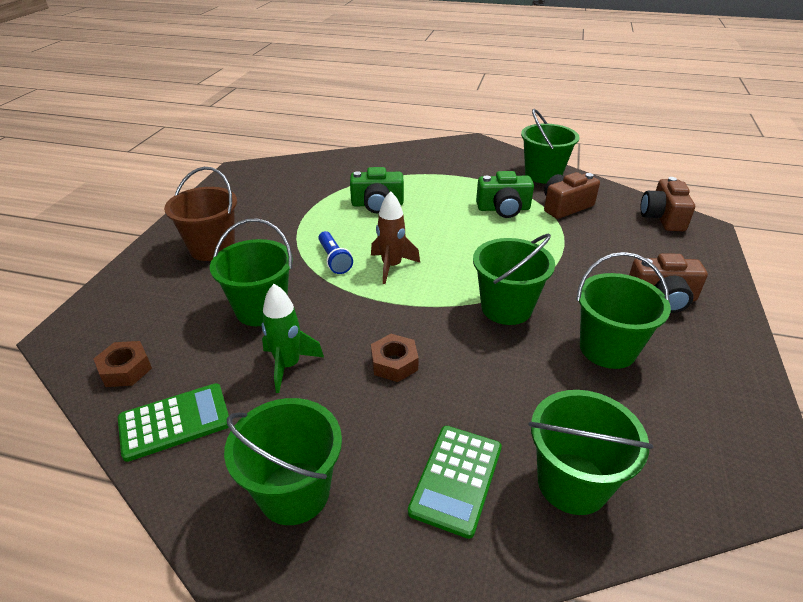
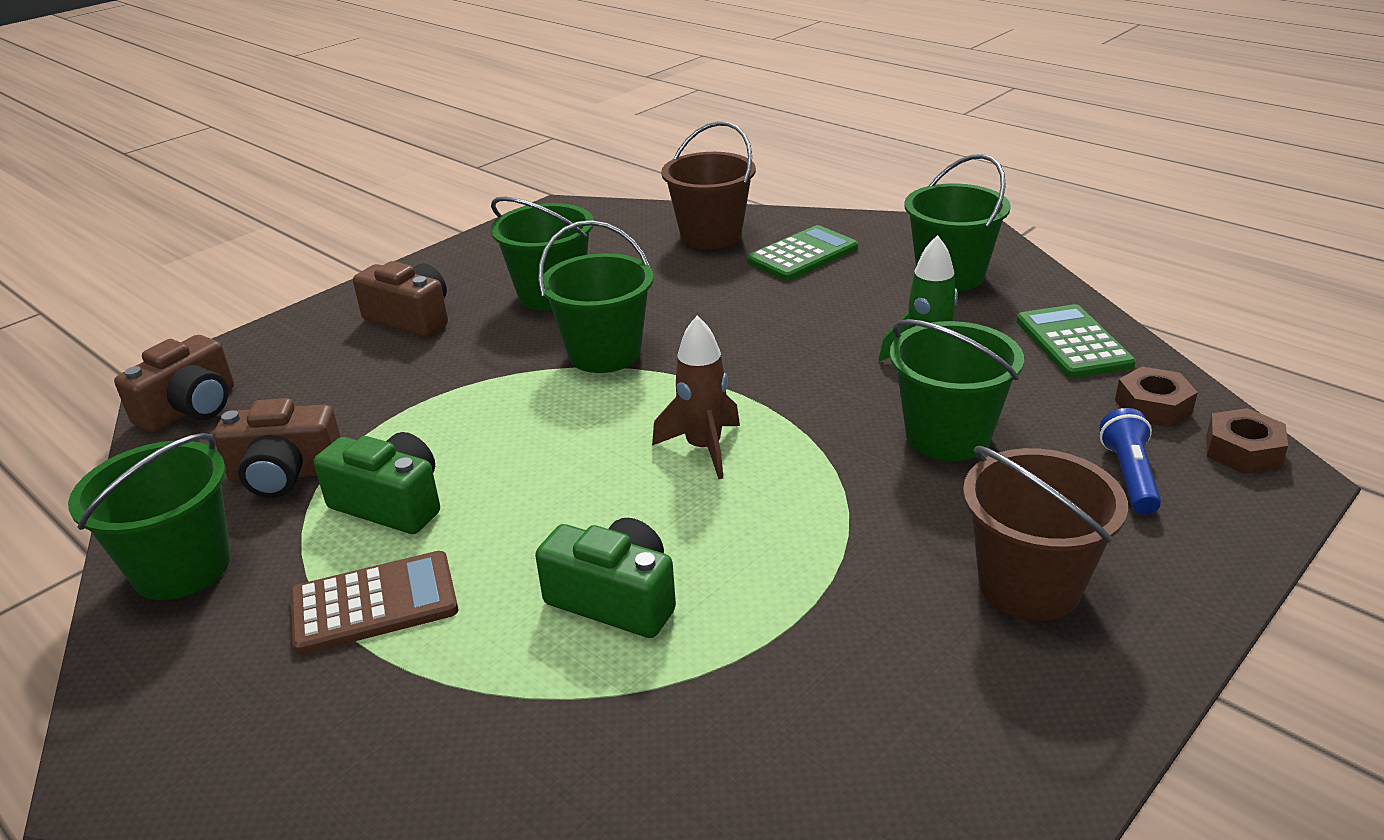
camera: 150 degrees left, 5 degrees down
(175, 422) = (1073, 343): green calculator -> green calculator turned 75 degrees clockwise
(334, 260) = (792, 487): blue flashlight -> blue flashlight (1129, 476)
(394, 363) = (796, 335): brown nut -> brown nut (1242, 451)
(461, 183) = (374, 603): none -> brown calculator
(572, 483) = (711, 236): green bucket -> brown bucket

